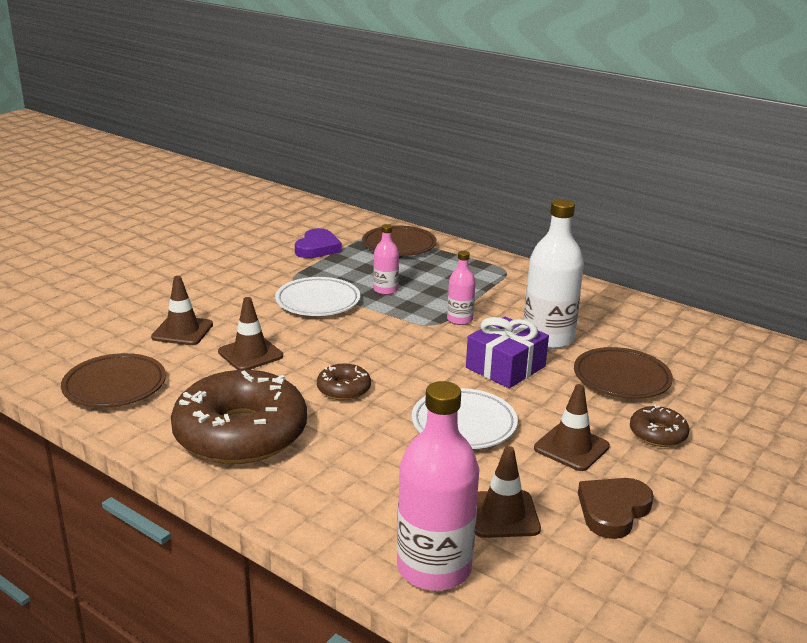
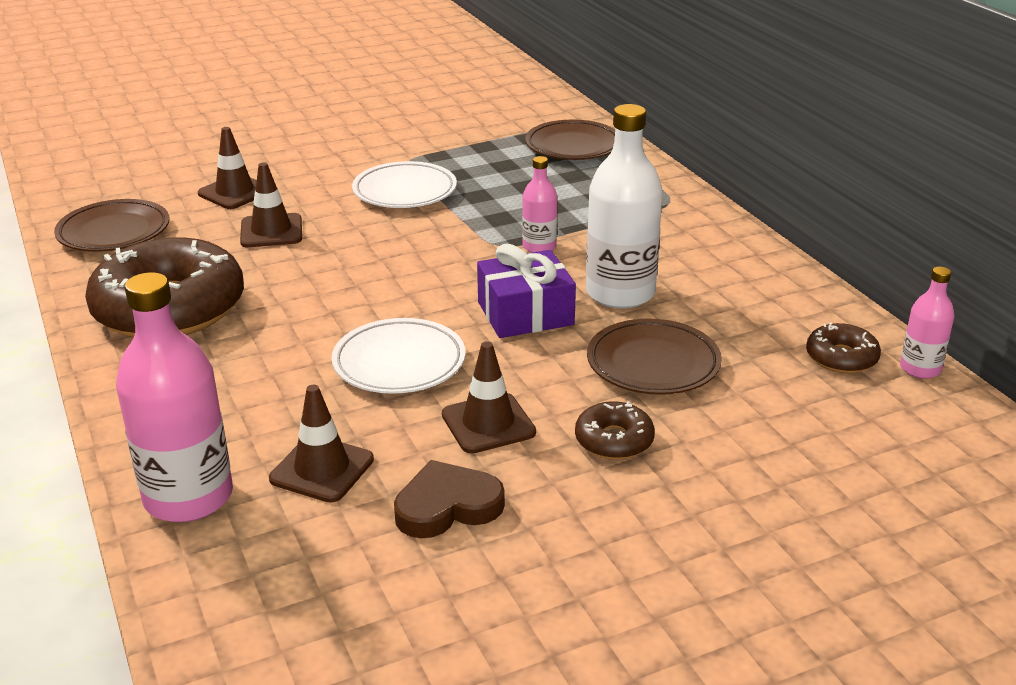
camera: 30 degrees right, 5 degrees up
(317, 248) = (476, 131): purple heart -> none
(343, 389) = (319, 291): brown donut -> brown donut (841, 358)
(385, 290) = (495, 194): pink bottle -> pink bottle (920, 369)

